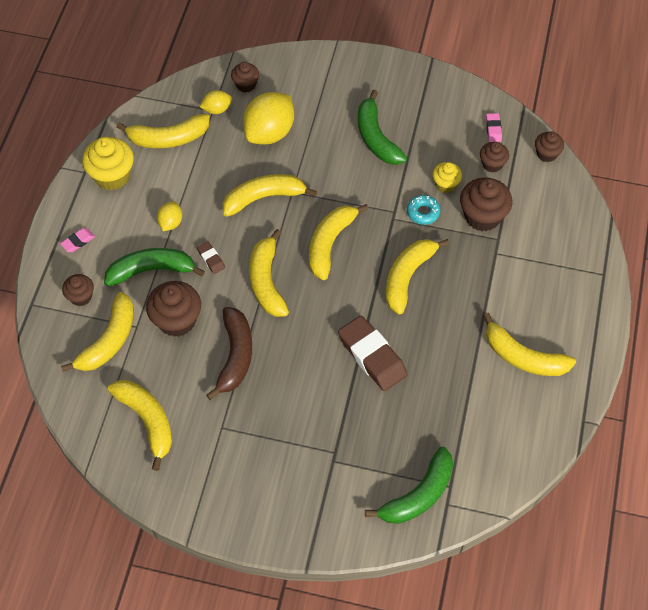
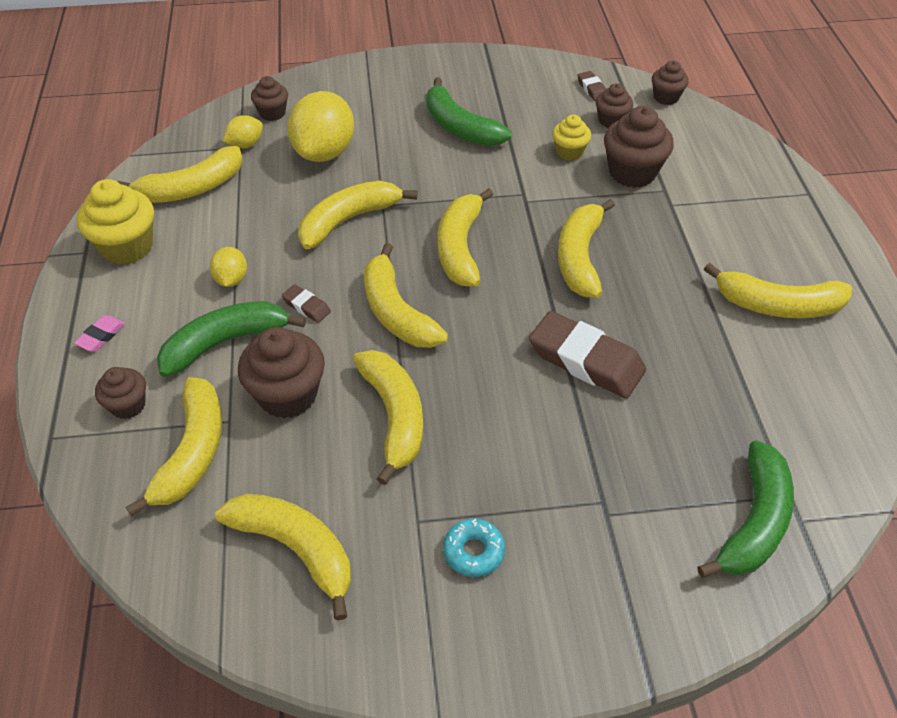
camera: 20 degrees left, 10 degrees down
(235, 356) = (394, 417): brown banana -> yellow banana
(423, 212) = (559, 186): turquoise donut -> turquoise donut (473, 551)
(493, 129) = (592, 89): pink eraser -> brown eraser

